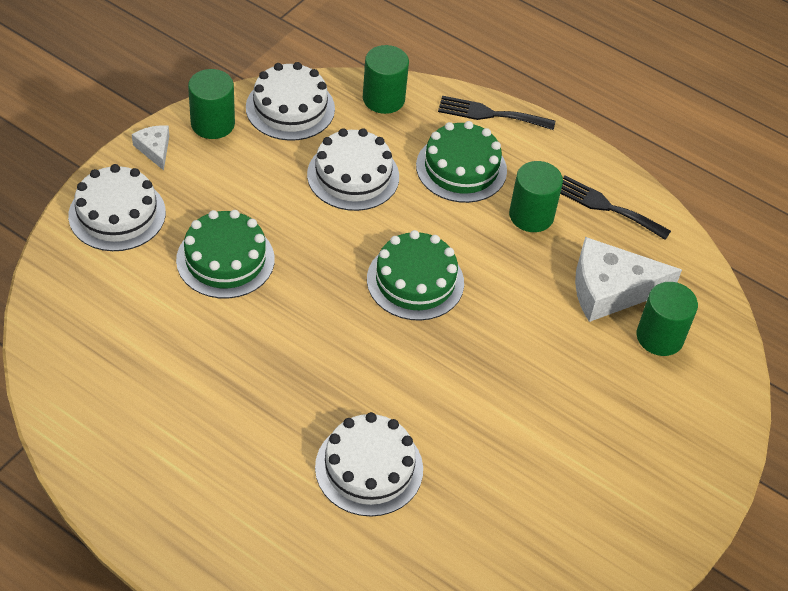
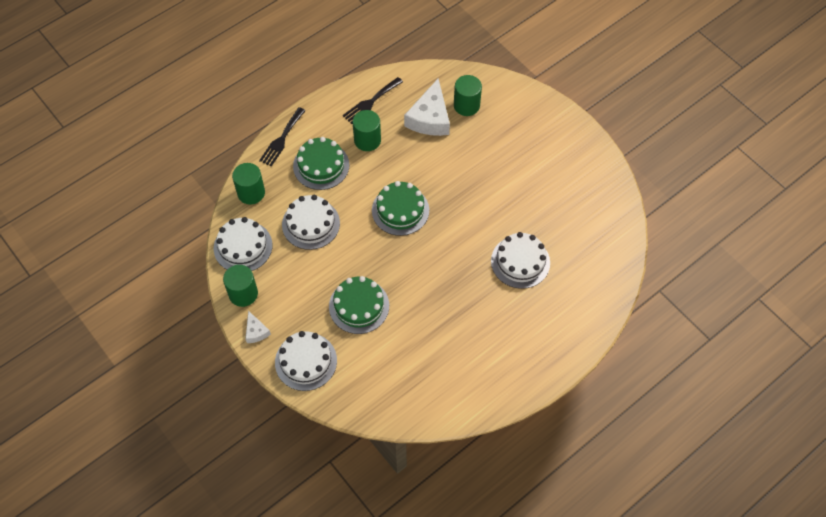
camera: 70 degrees left, 10 degrees up
(154, 149) = (256, 331): white cheese -> white cheese turned 105 degrees counterclockwise

